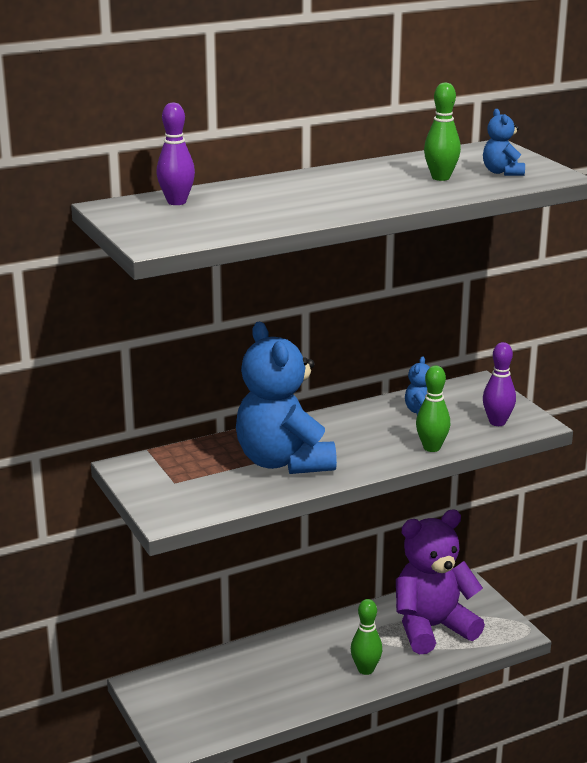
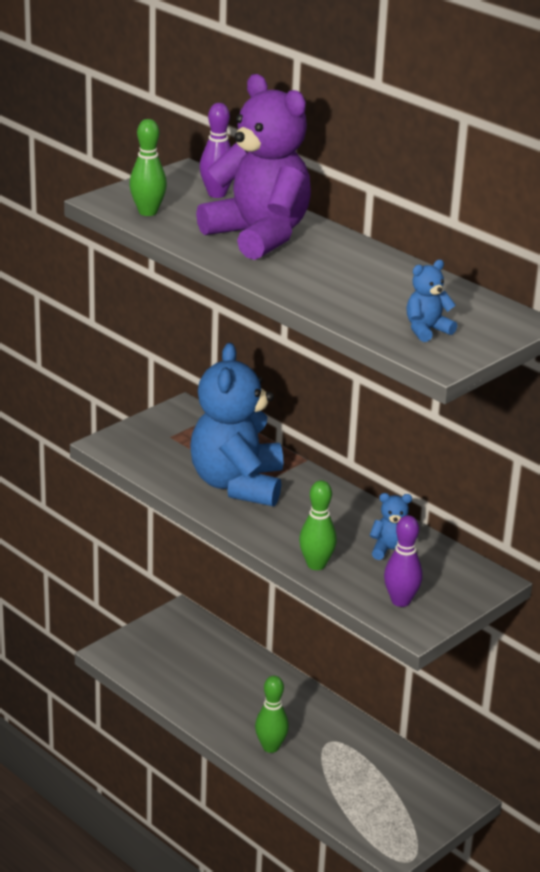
camera: 70 degrees right, 5 degrees up
(284, 462) = (237, 484): blue teddy bear -> blue teddy bear turned 45 degrees counterclockwise
(432, 628) = (366, 783): purple teddy bear -> purple teddy bear (259, 236)
(440, 178) = (381, 300): green bowling pin -> green bowling pin (148, 212)

